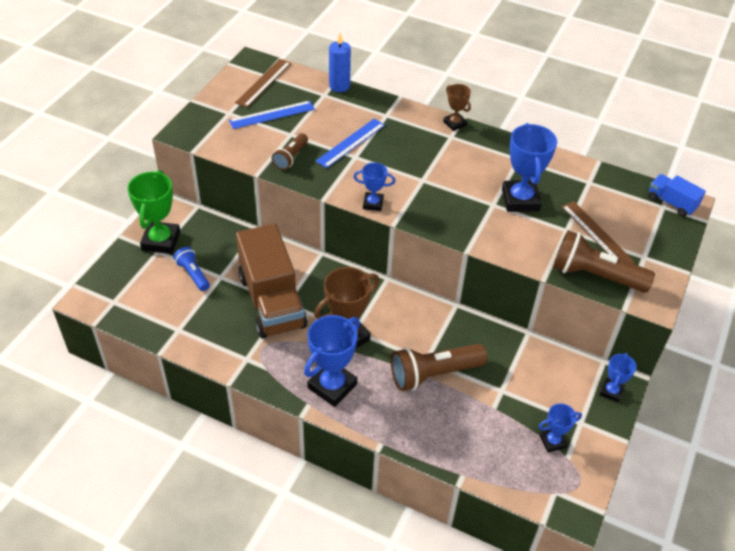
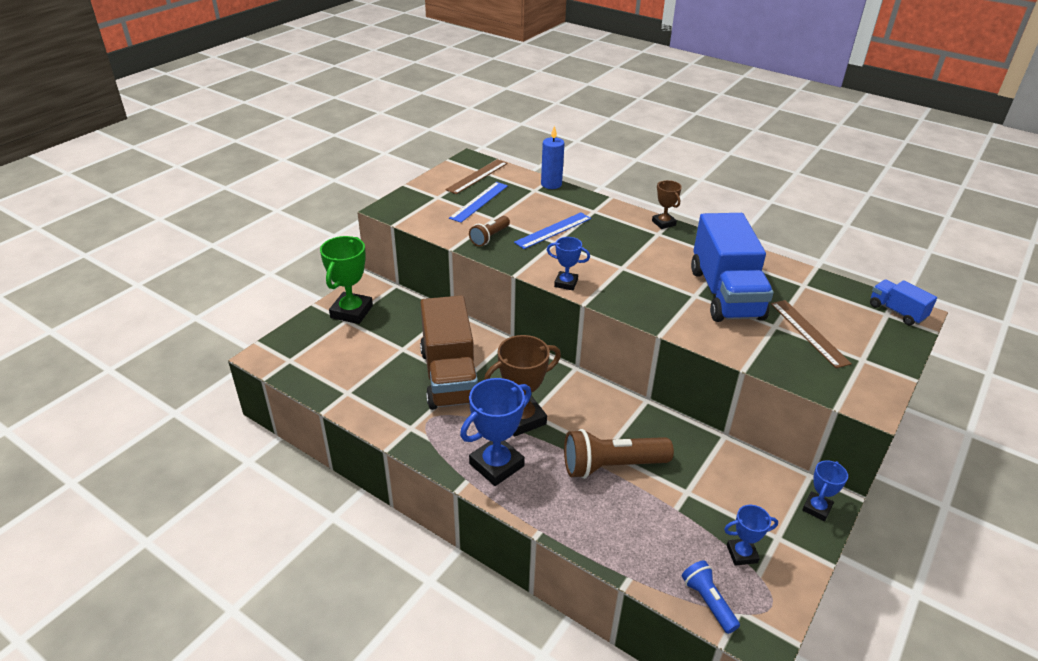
camera: 10 degrees right, 10 degrees down
(193, 274) = (375, 344): blue flashlight -> blue flashlight (708, 602)
(272, 115) = (479, 201): blue ruler -> blue ruler turned 45 degrees counterclockwise
(520, 200) = (725, 294): blue trophy -> blue truck
(595, 275) = (804, 371): brown flashlight -> none

